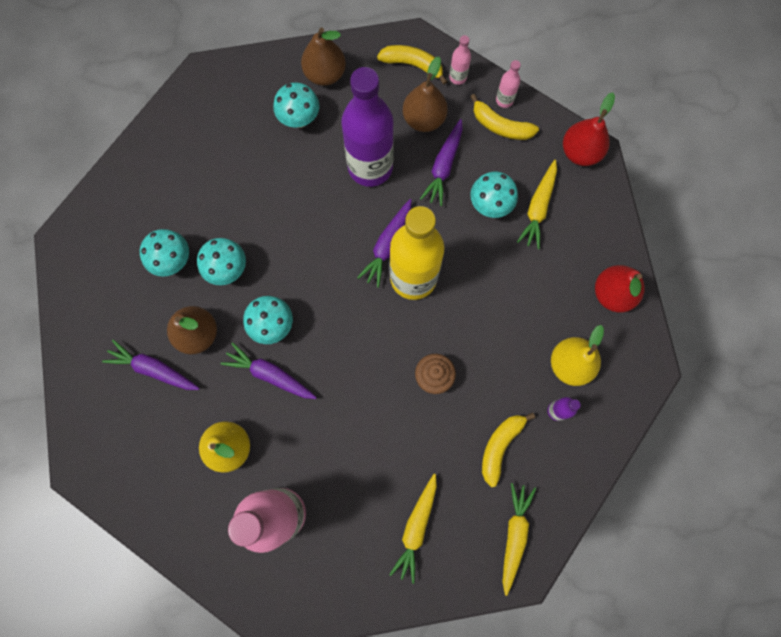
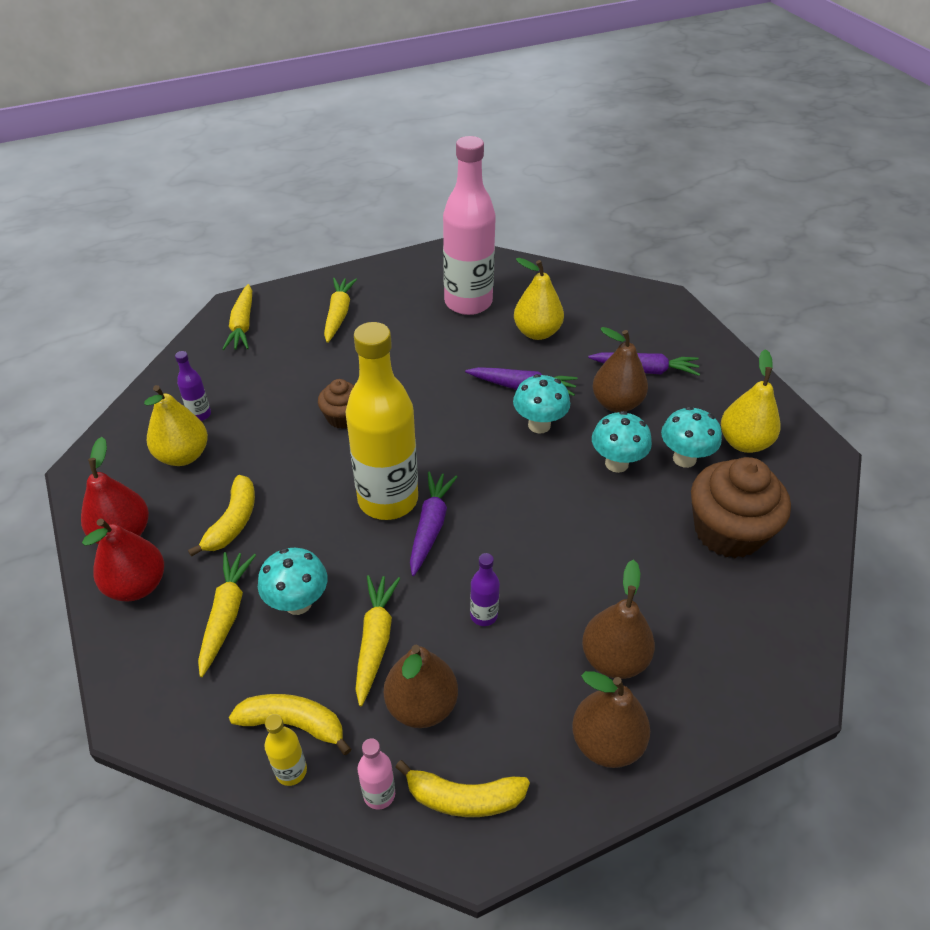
camera: 165 degrees right, 30 degrees down
(117, 265) = (744, 442): none -> yellow pear
(178, 189) = (728, 531): none -> brown cupcake
(299, 119) = (614, 659): turquoise mushroom -> brown pear
(370, 167) = (483, 615): purple bottle -> purple bottle, size x0.41
(443, 166) = (375, 640): purple carrot -> yellow carrot
(500, 446) = (262, 378): yellow banana -> yellow banana (233, 522)
(504, 100) = (291, 771): pink bottle -> yellow bottle
(580, 152) = (158, 711): red pear -> red pear (137, 586)

